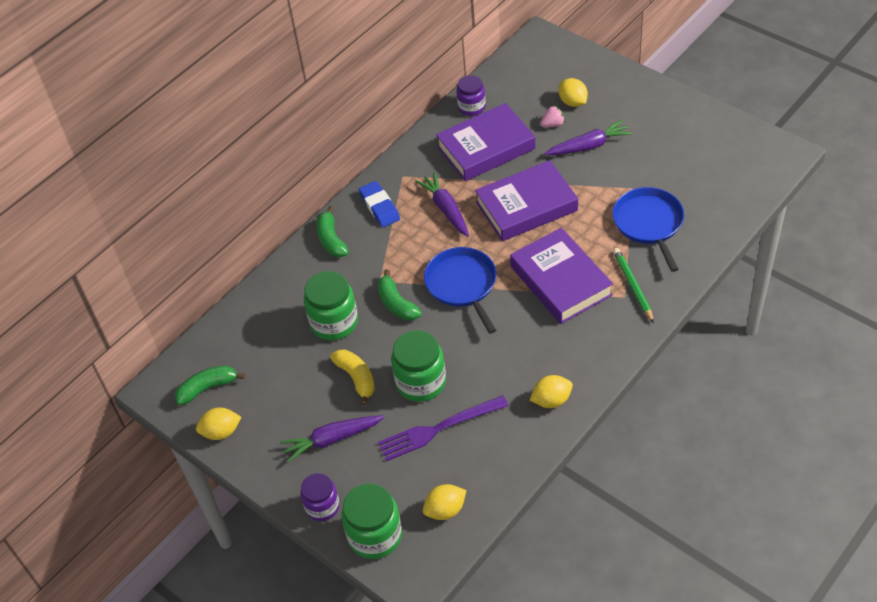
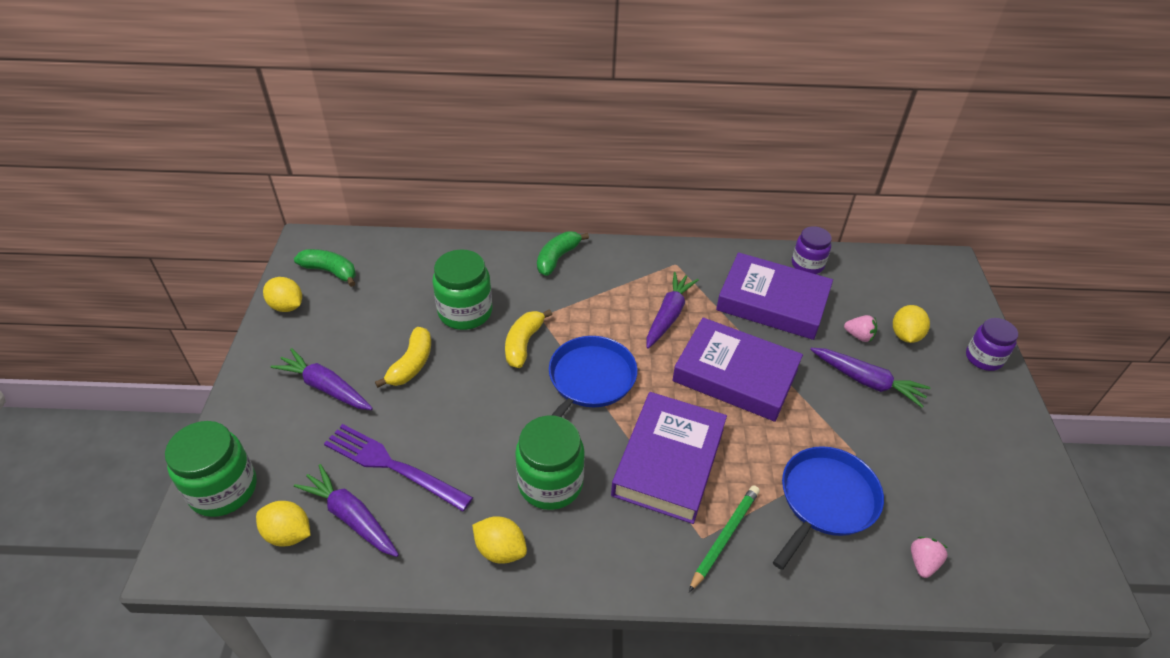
camera: 45 degrees right, 5 degrees down
(322, 506) = (239, 425): purple jar -> purple jar (983, 358)
(379, 207) = (625, 268): blue eraser -> none
(397, 304) = (523, 344): green banana -> yellow banana
(421, 382) = (442, 417): green jar -> green jar (550, 483)
(461, 469) = (351, 517): none -> purple carrot
(719, 209) = (922, 562): none -> pink strawberry

